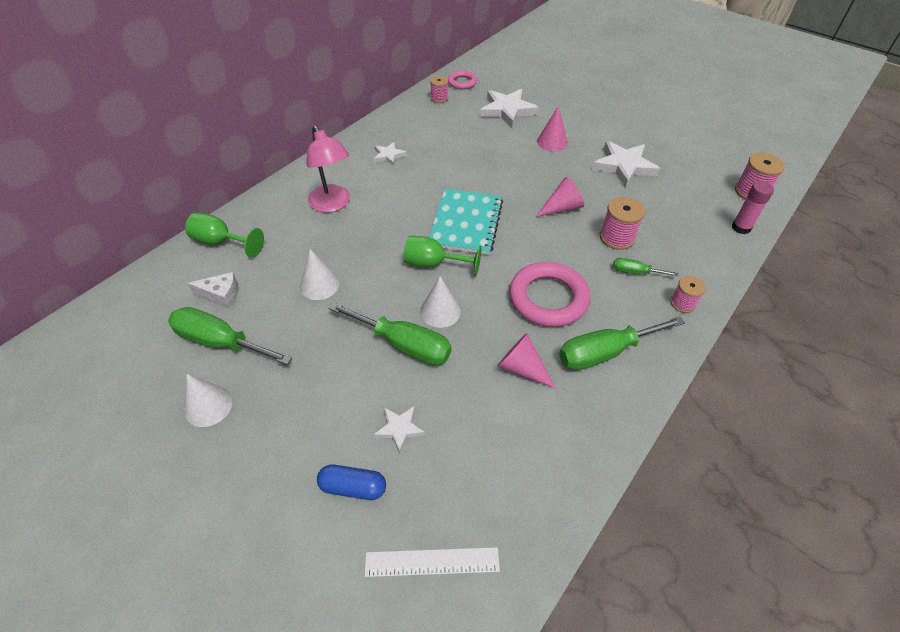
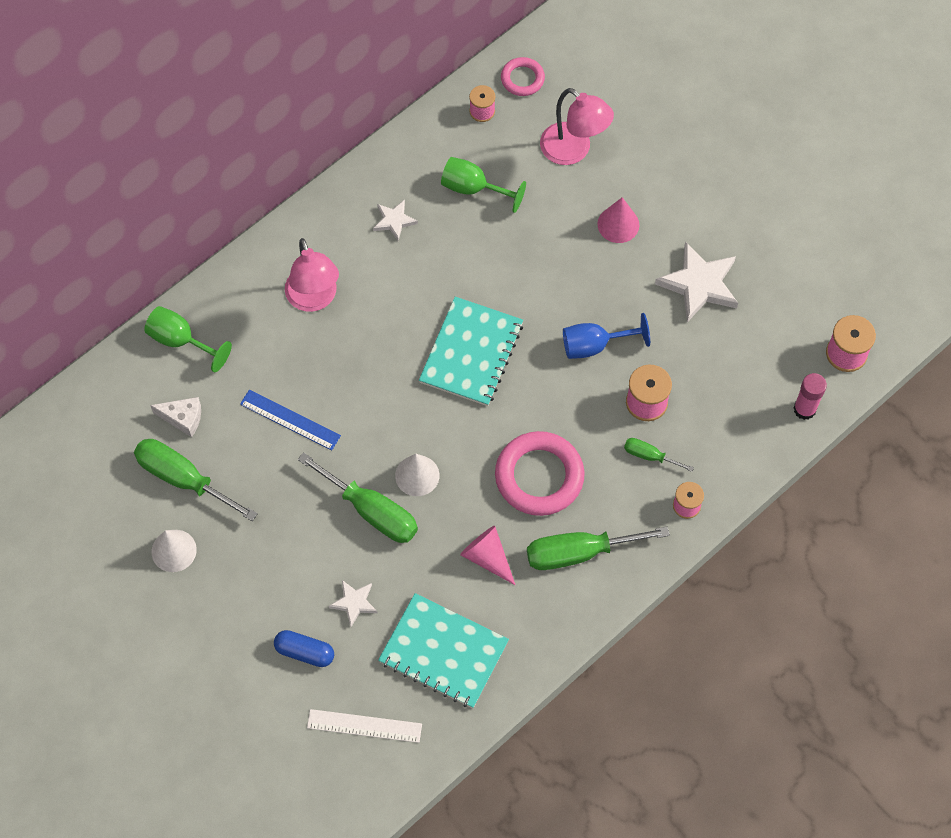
camera: 10 degrees right, 15 degrees up
(319, 285) = (290, 420): white cone -> blue ruler
(433, 264) = (421, 409): green goblet -> green goblet (473, 188)
(502, 463) = (443, 652): none -> turquoise notebook
(507, 110) = (573, 150): white star -> pink lamp
(561, 208) = (594, 345): pink cone -> blue goblet

